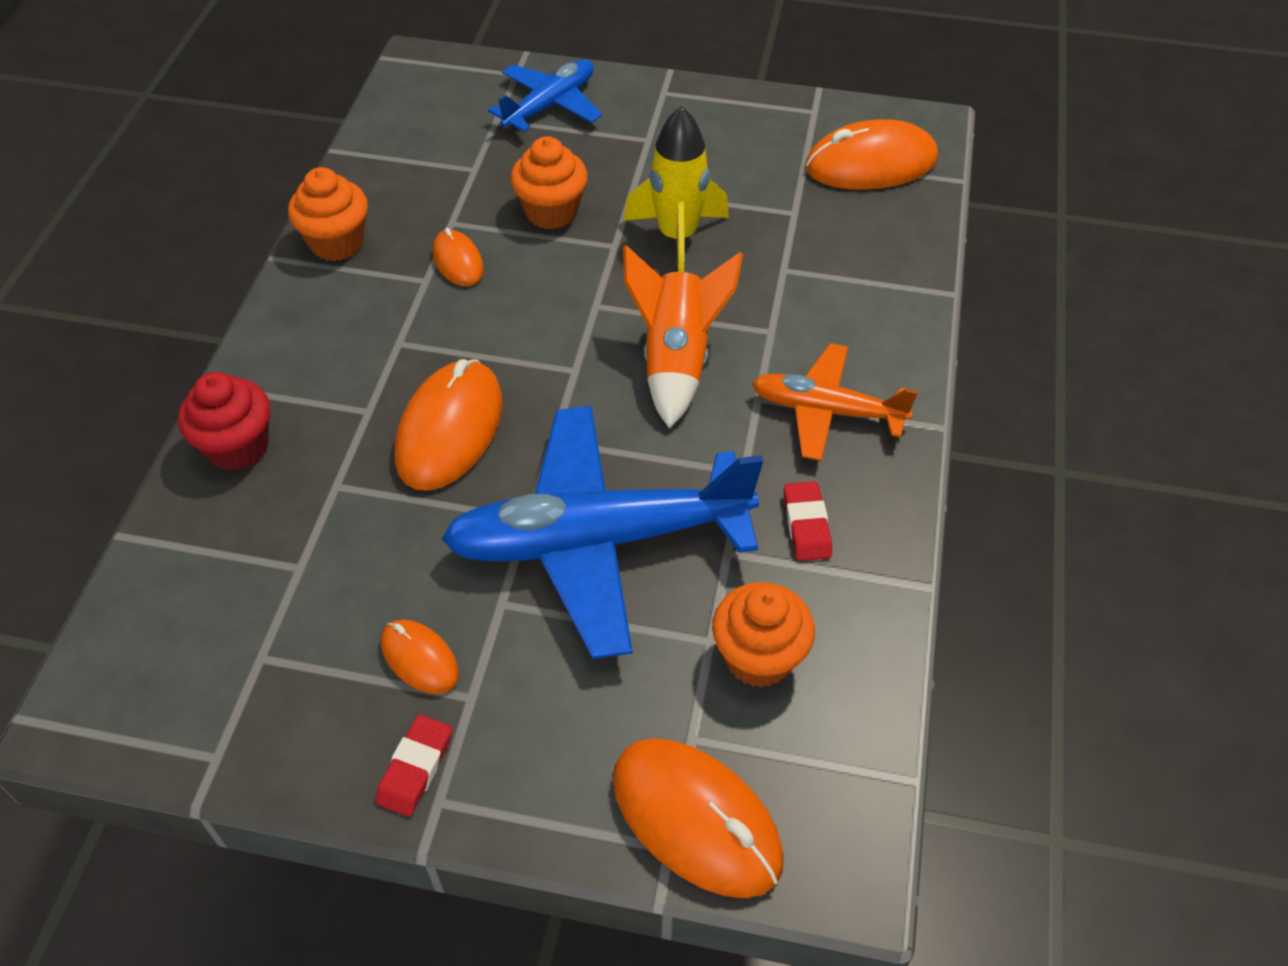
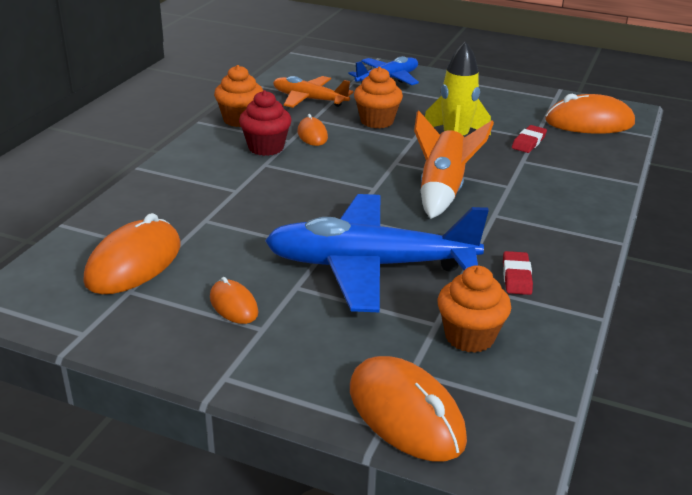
camera: 10 degrees right, 20 degrees down
(238, 447) = (149, 196): red cupcake -> red cupcake (266, 147)
(415, 768) = (214, 358): red eraser -> red eraser (528, 142)
(450, 429) = (285, 204): orange mouse -> orange mouse (134, 263)
(826, 411) = (540, 225): orange plane -> orange plane (309, 99)

